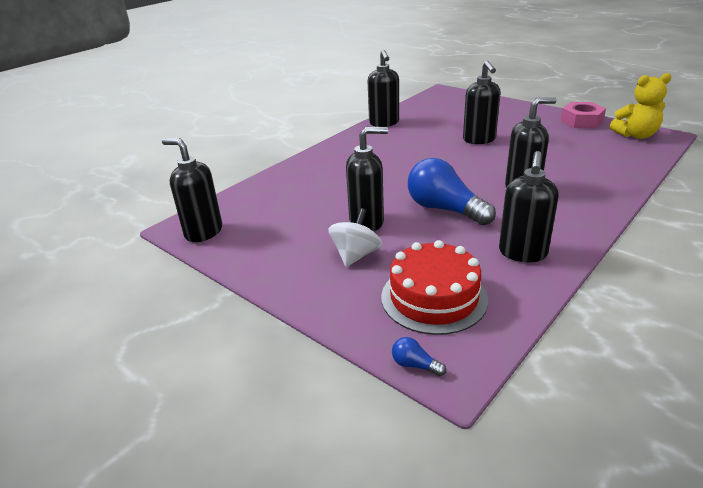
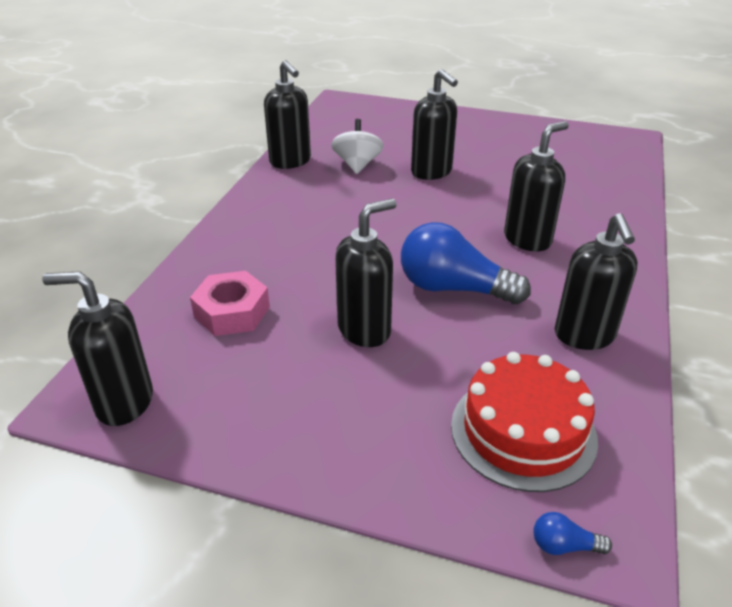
camera: 25 degrees left, 5 degrees up
(356, 255) = (382, 389): white spinning top -> white spinning top (357, 165)
(581, 121) = (534, 128): pink nut -> pink nut (232, 312)
(636, 135) = (603, 141): yellow teddy bear -> none

